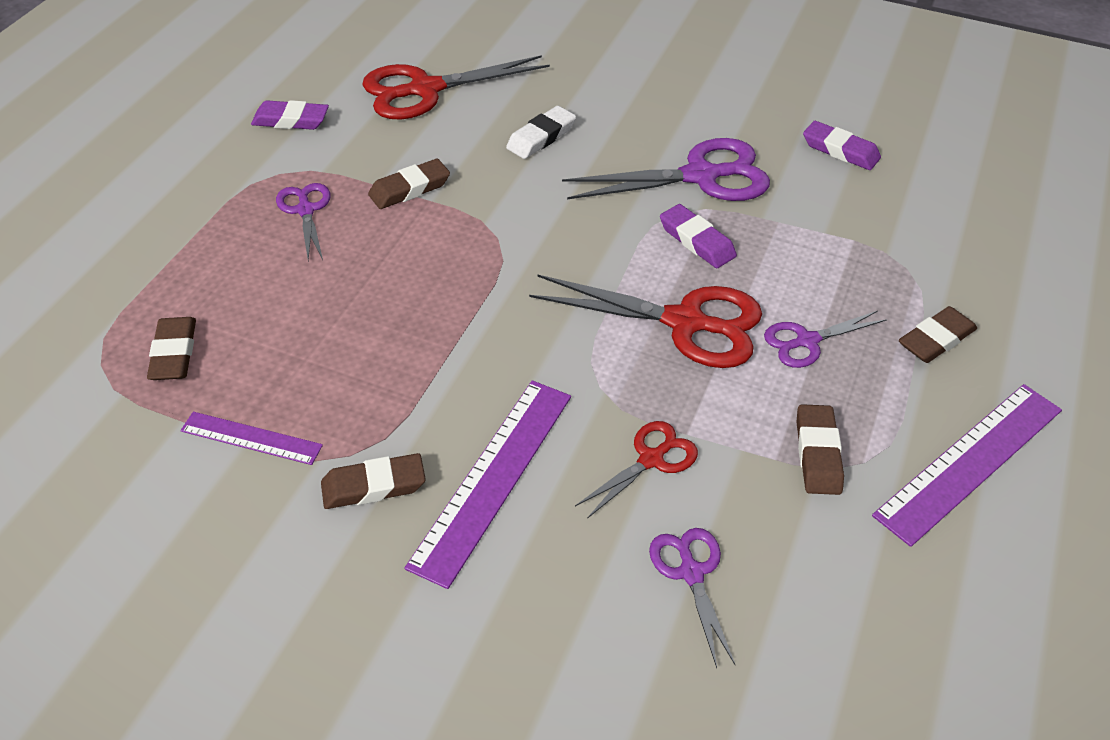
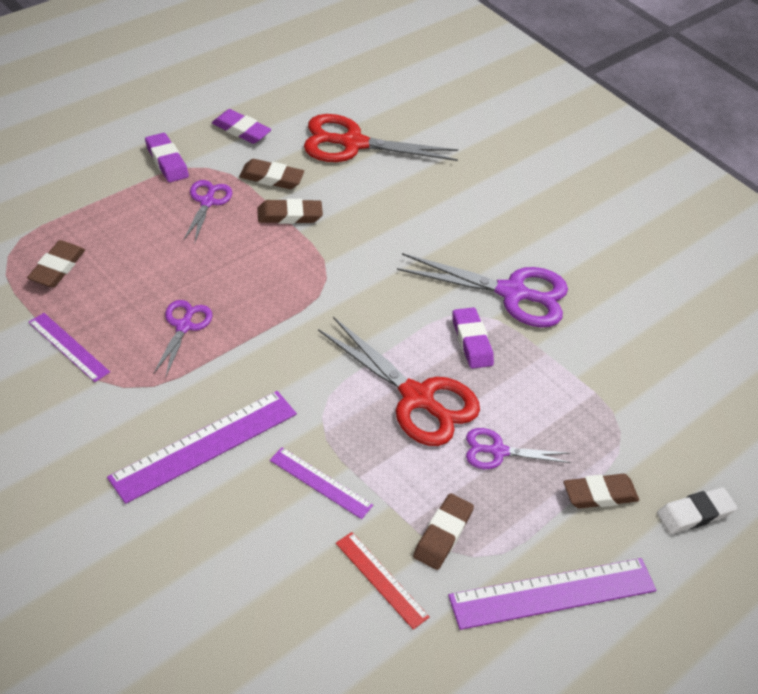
camera: 20 degrees right, 0 degrees up
(373, 486) = (124, 414): brown eraser -> brown eraser (271, 178)
(541, 137) = (412, 214): white eraser -> white eraser (694, 514)
(651, 459) = (320, 483): red scissors -> purple ruler
(691, 573) = (291, 571): purple scissors -> purple scissors (184, 326)
(792, 533) = (381, 579): none -> red ruler
(840, 150) = (640, 318): purple eraser -> purple eraser (167, 161)

